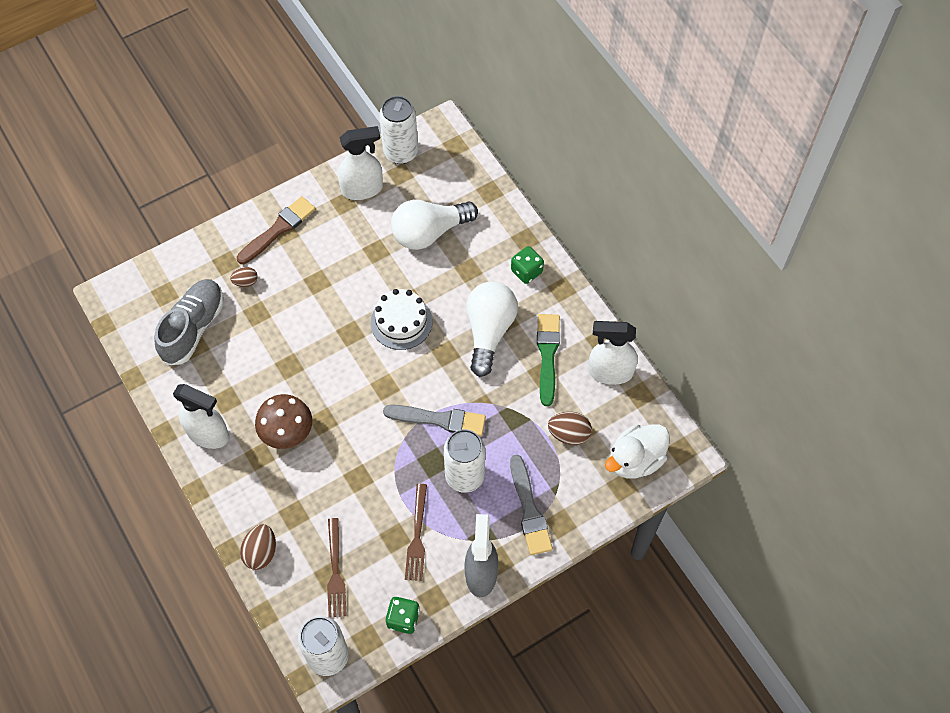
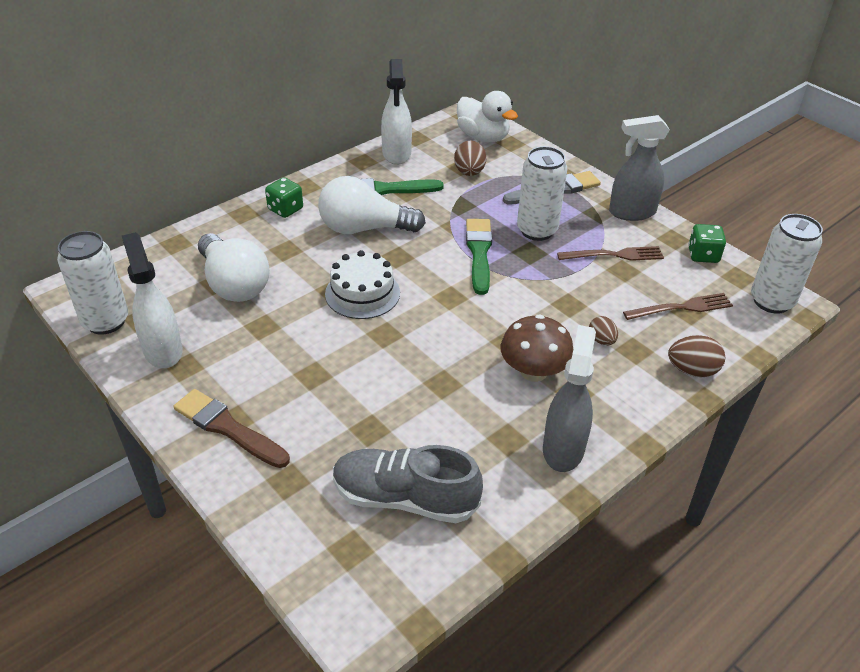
camera: 100 degrees left, 20 degrees down
(208, 434) = (563, 448): white spray bottle -> grey spray bottle
(245, 282) = (320, 450): brown egg -> brown egg (601, 340)
(439, 419) = (479, 253): grey brush -> green brush

